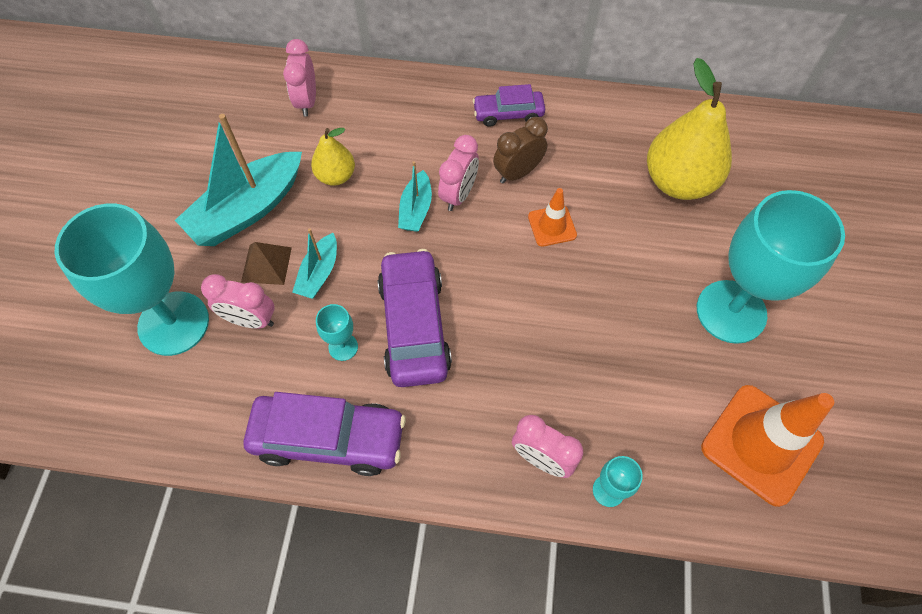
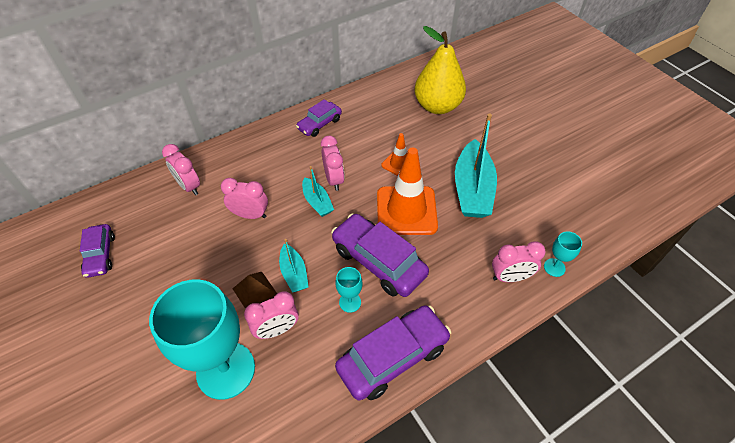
camera: 40 degrees left, 10 degrees down
(170, 123) = (100, 255): none -> purple car
(248, 209) = (210, 269): turquoise boat -> turquoise boat (472, 189)
(336, 176) = (250, 215): yellow pear -> pink clock
(518, 173) = (354, 149): brown clock -> none
(731, 311) = (519, 148): turquoise goblet -> none
(761, 444) = (591, 196): orange traffic cone -> orange traffic cone (406, 210)

